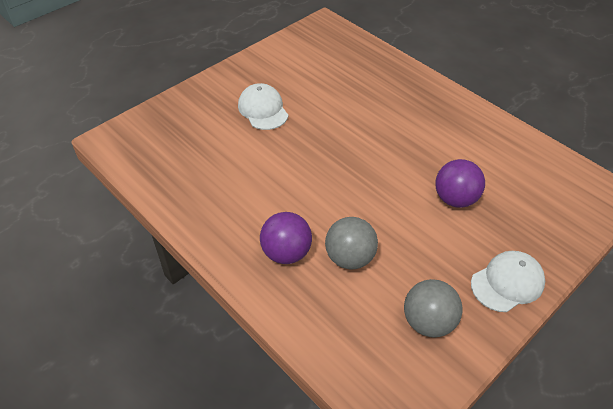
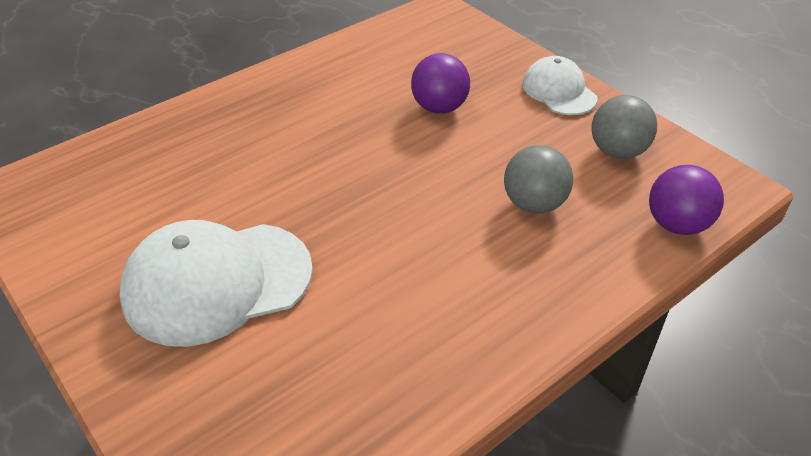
camera: 85 degrees left, 5 degrees down
(263, 109) = (217, 282): white cap -> white cap, size x1.74
(286, 253) = (529, 265): purple ball -> purple ball (677, 224)

